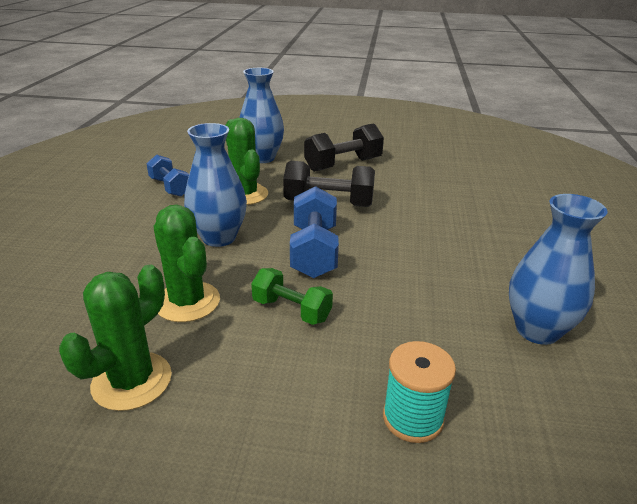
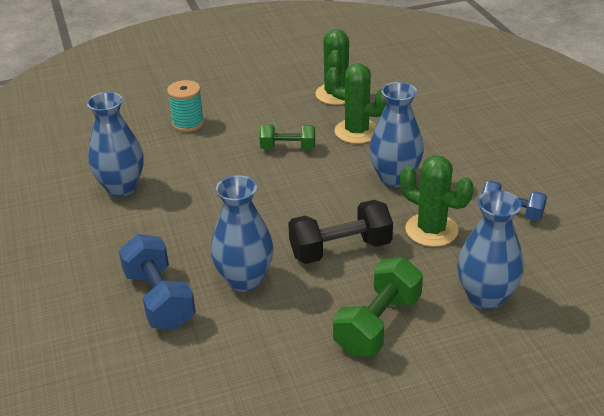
camera: 155 degrees right, 5 degrees up
(314, 251) = (309, 192): blue dumbbell -> blue dumbbell (159, 299)
(343, 165) = (378, 324): black dumbbell -> green dumbbell
(420, 207) = (245, 280): none -> blue vase

